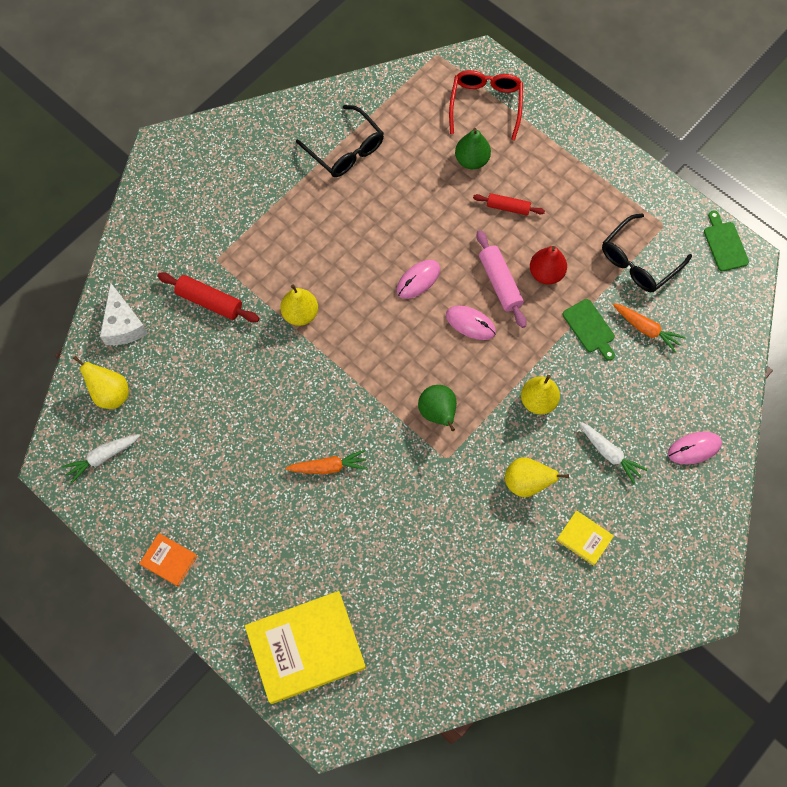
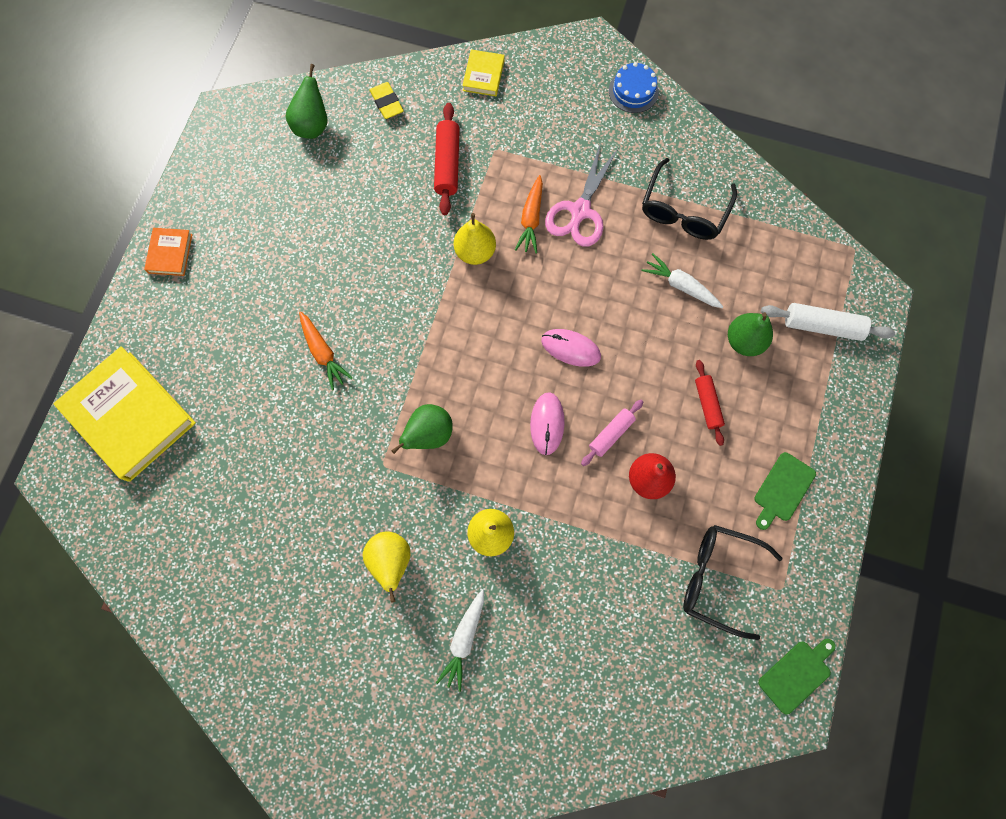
camera: 65 degrees right, 5 degrees up
(102, 457) = (247, 150): white carrot -> white carrot (680, 286)
(110, 393) = (312, 126): yellow pear -> green pear
(123, 325) = (387, 103): white cheese -> yellow eraser
(222, 136) = (633, 91): none -> blue cake
(307, 222) = (580, 211): none -> pink scissors
(485, 105) = (822, 326): red glasses -> white rolling pin
(500, 283) = (611, 434): pink rolling pin -> pink rolling pin, size x0.66
(584, 538) = (353, 651): yellow book -> yellow book (483, 75)
(590, 328) = (606, 556): green cutting board -> green cutting board (783, 489)
(646, 329) = (636, 622): orange carrot -> orange carrot (531, 219)
(694, 448) = (514, 737): pink mouse -> none

